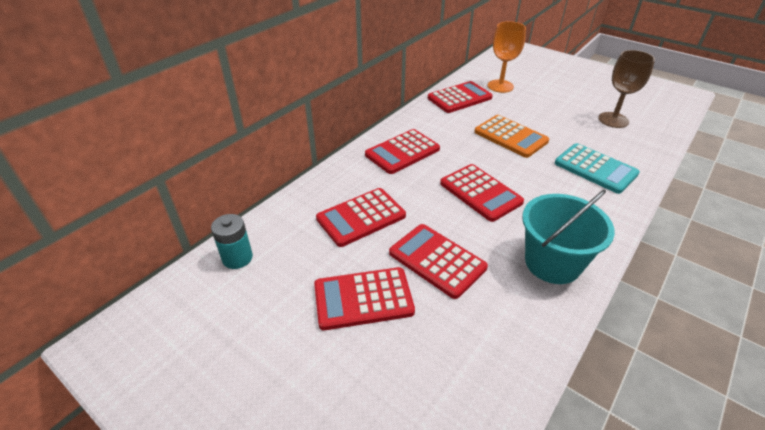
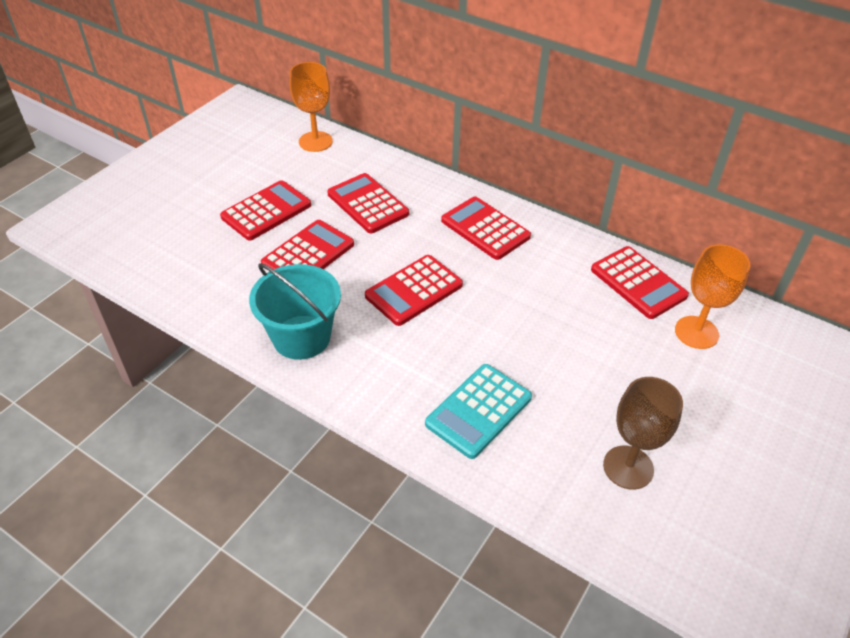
camera: 85 degrees right, 5 degrees up
(237, 258) = (315, 141): turquoise battery -> orange goblet
(363, 299) = (266, 211): red calculator -> red calculator turned 60 degrees clockwise
(510, 137) = (542, 329): orange calculator -> none

